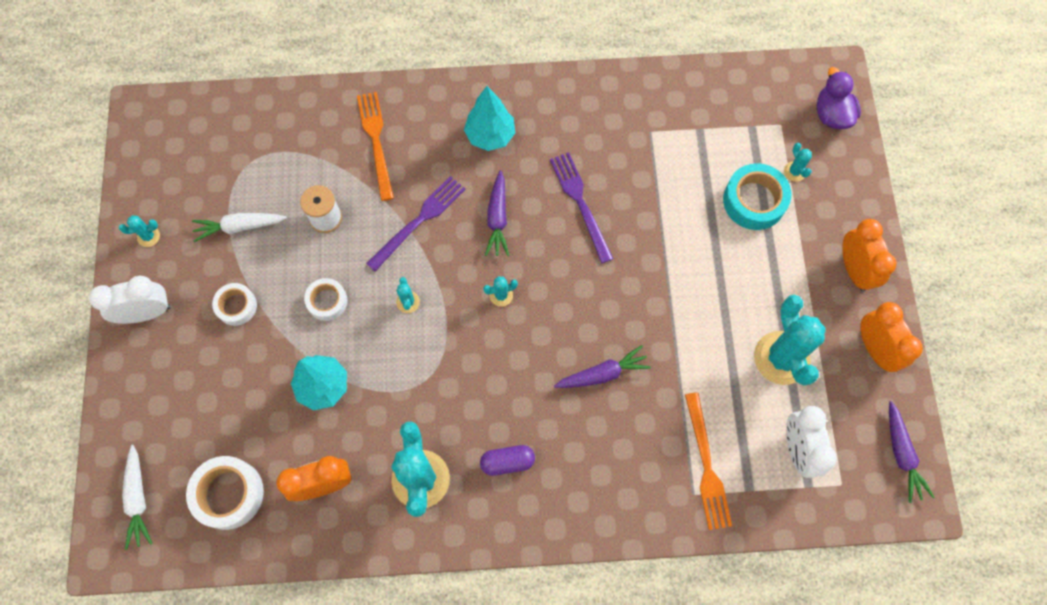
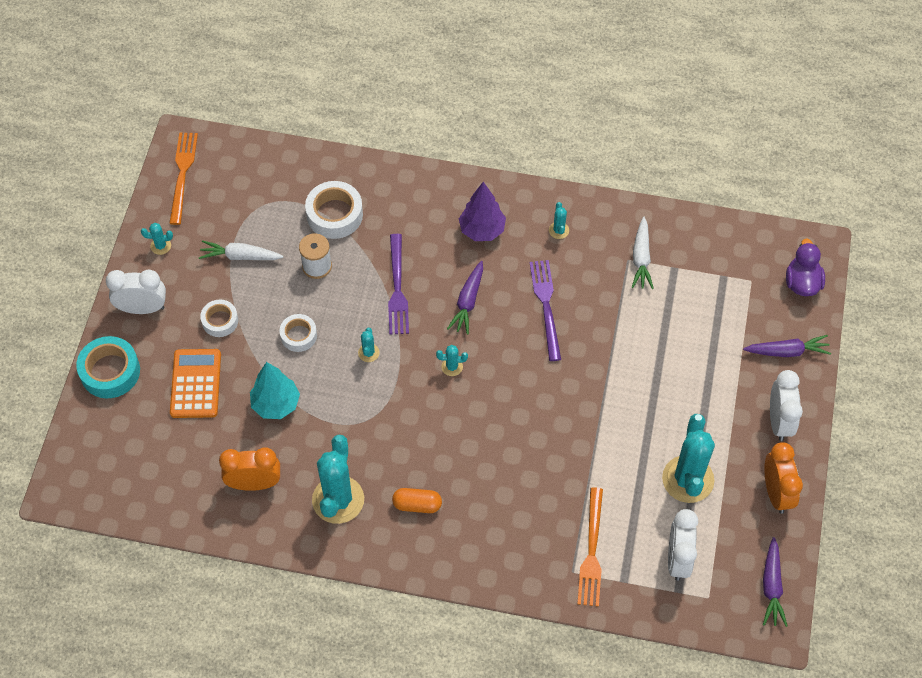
camera: 15 degrees right, 10 degrees down
(138, 499) = (96, 456): white carrot -> white carrot (641, 258)
(228, 385) = (195, 384): none -> orange calculator
(228, 494) = (172, 471): white tape -> white tape (334, 214)
(376, 142) = (379, 212): orange fork -> orange fork (182, 174)
(418, 221) = (397, 288): purple fork -> purple fork turned 120 degrees clockwise
(490, 136) = (482, 230): turquoise tree -> purple tree
(507, 462) = (417, 505): purple capsule -> orange capsule
(603, 374) = (522, 453): purple carrot -> purple carrot (787, 351)
(754, 201) = (705, 341): turquoise tape -> turquoise tape (110, 371)
(794, 171) = (751, 324): turquoise cactus -> turquoise cactus (559, 230)
(854, 270) = (779, 421): orange clock -> white clock

